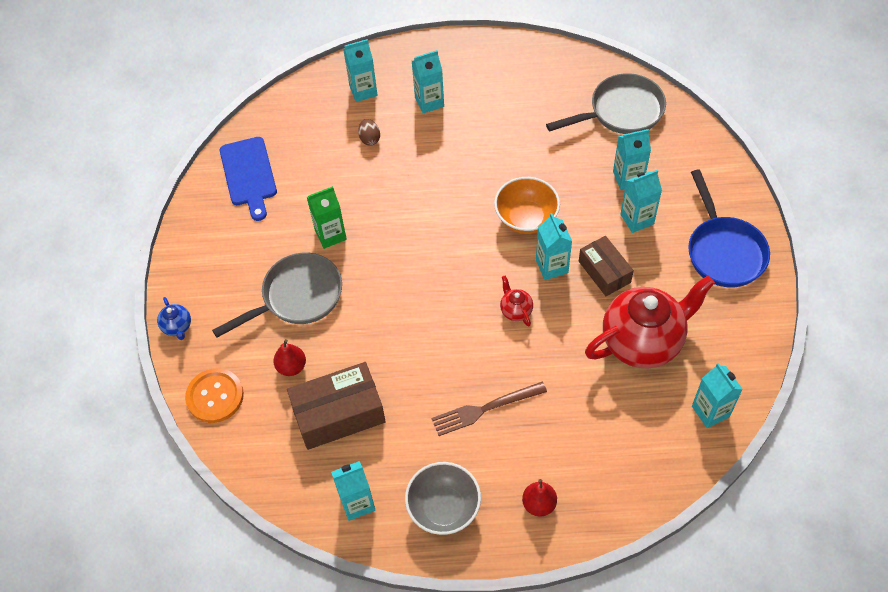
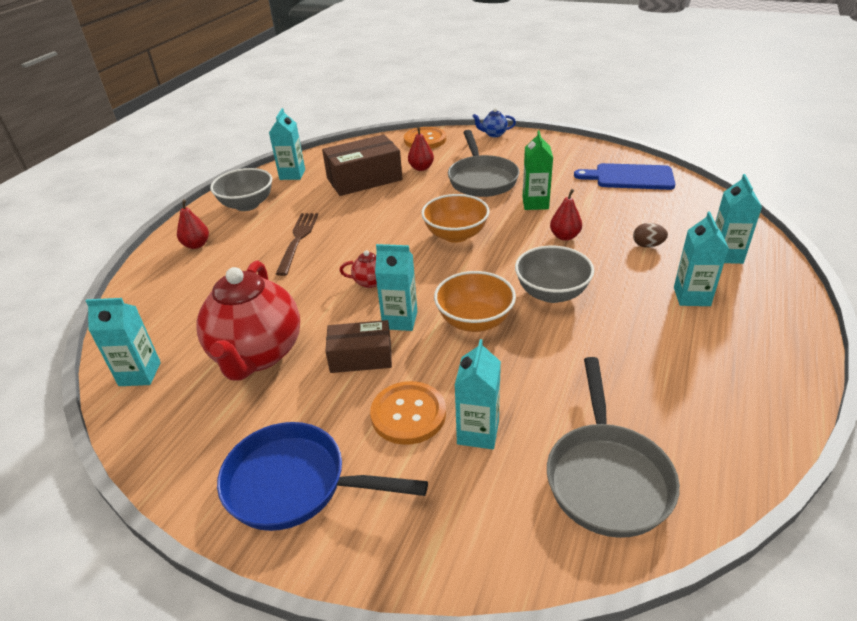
camera: 115 degrees right, 20 degrees down
(339, 414) = (364, 179): brown box -> brown box turned 60 degrees clockwise
(380, 196) = (564, 236): none -> red pear
(414, 277) = (456, 235): none -> orange bowl
(467, 182) = (551, 293): none -> grey bowl
(637, 219) = (408, 414): turquoise carton -> orange button

